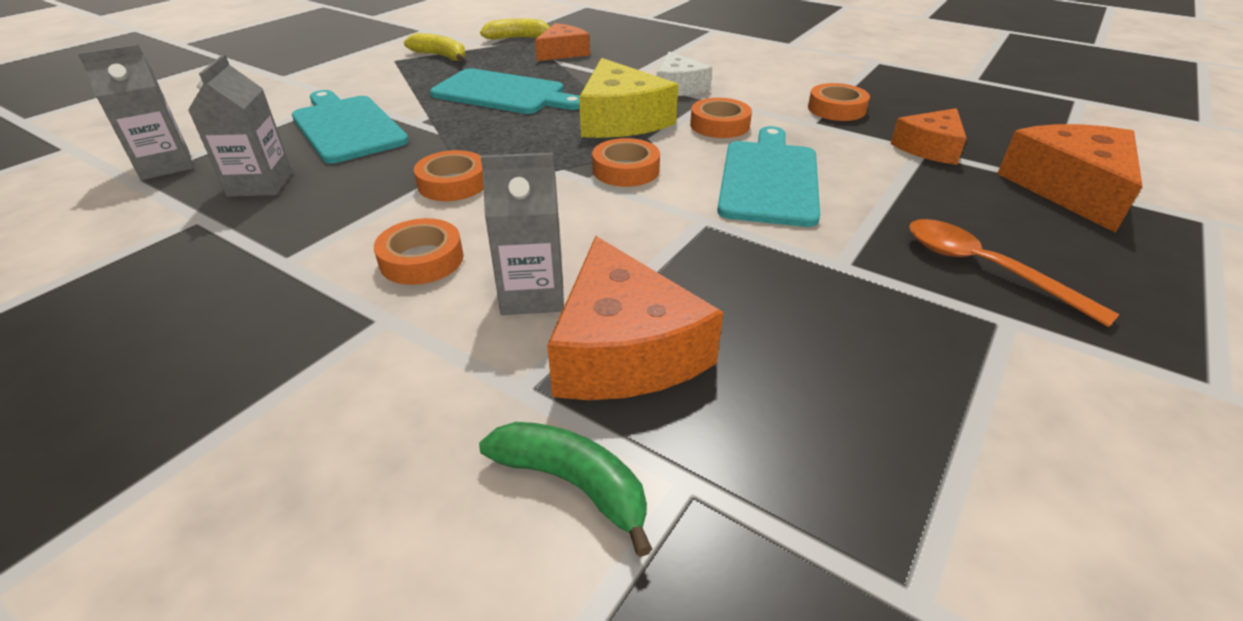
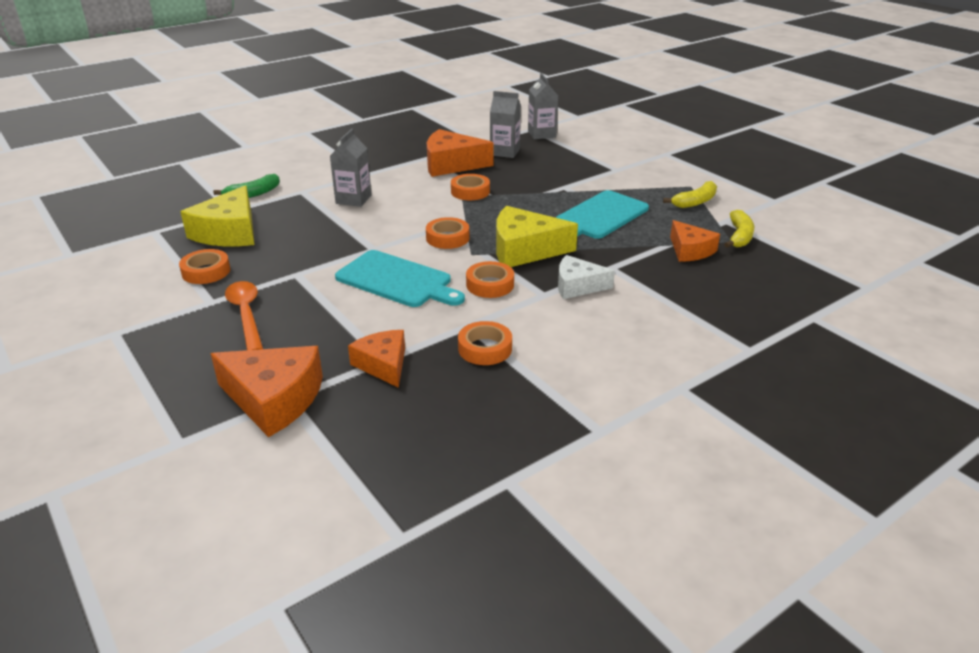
camera: 110 degrees right, 5 degrees down
(346, 127) = (566, 170): turquoise cutting board -> none
(421, 259) = (402, 181): orange tape -> orange tape (206, 271)
(624, 349) = (300, 211): orange cheese -> orange cheese (451, 164)
(791, 422) = (229, 232): none -> yellow cheese
(985, 269) = (246, 314): orange spoon -> orange spoon turned 90 degrees counterclockwise

